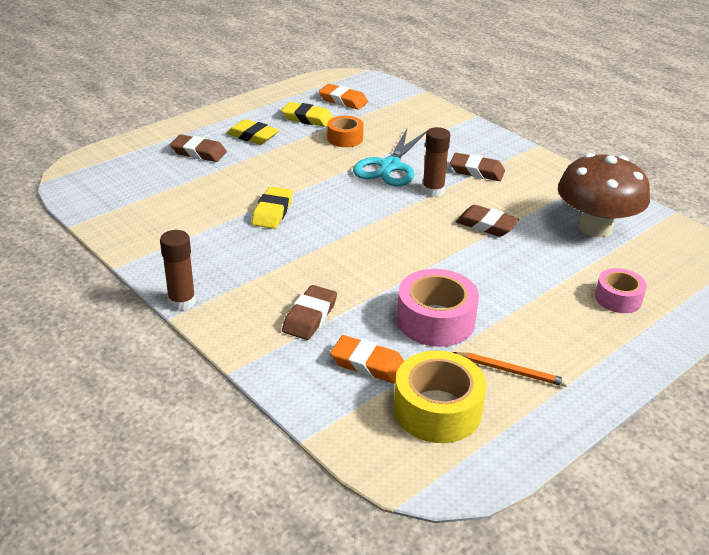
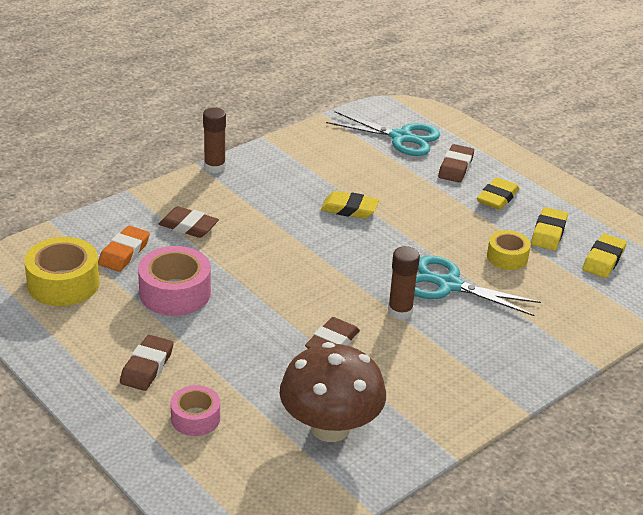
camera: 90 degrees right, 0 degrees up
(136, 178) = (401, 137): none -> turquoise scissors
(343, 100) = (603, 260): orange eraser -> yellow eraser
(345, 138) = (507, 257): orange tape -> yellow tape
(477, 171) = (448, 349): brown eraser -> brown eraser (147, 367)
(511, 371) = (100, 328): orange pencil -> none

